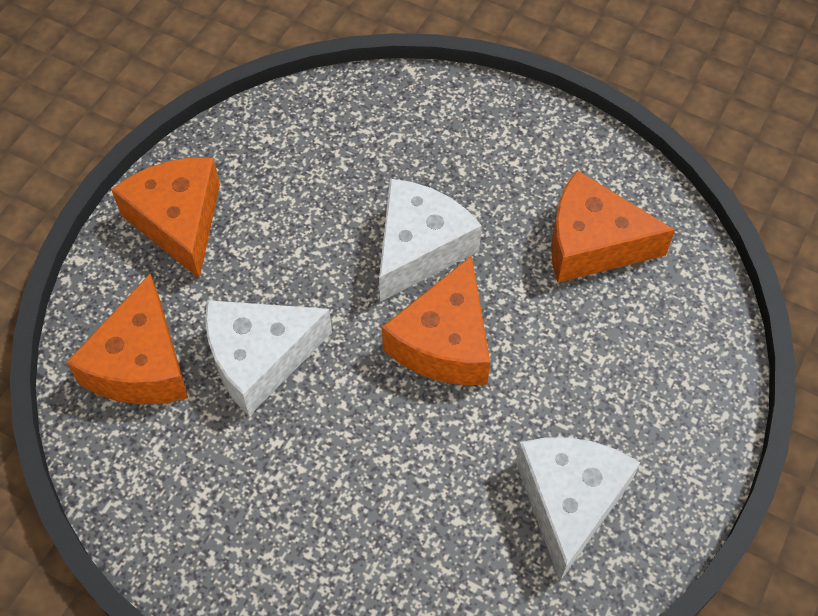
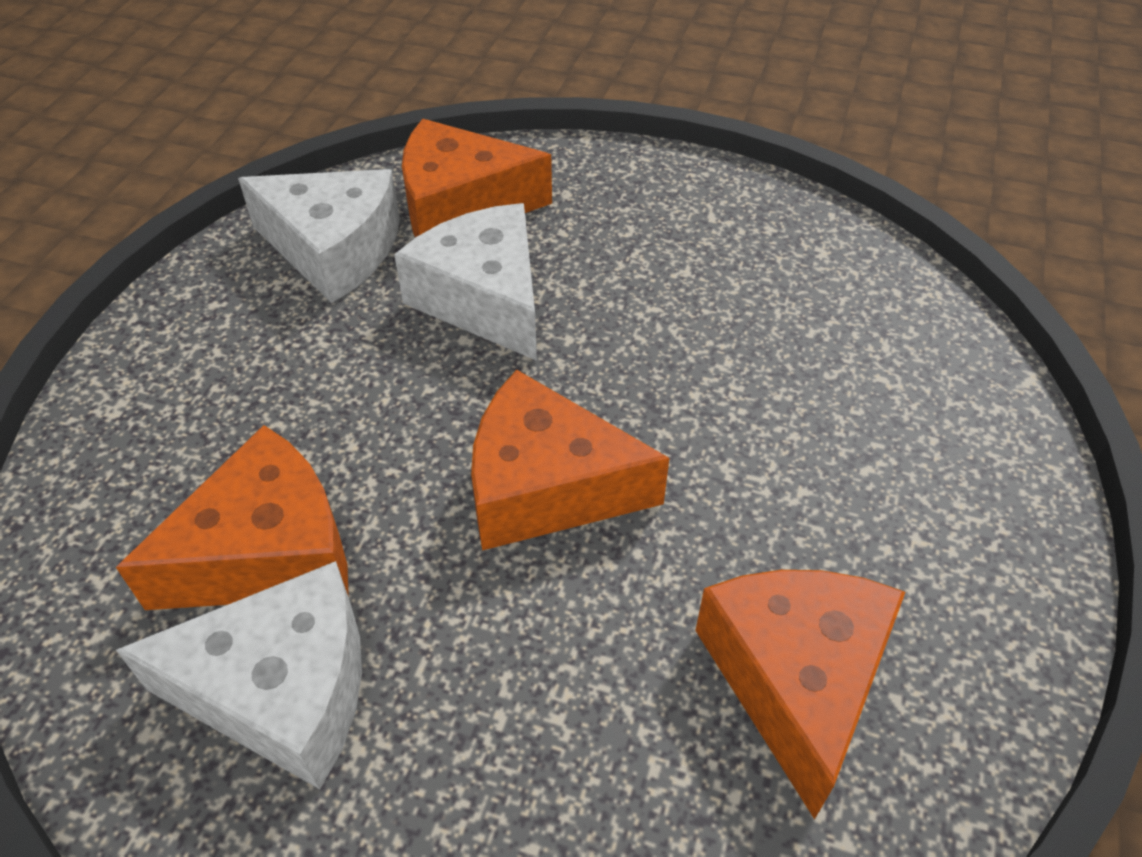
camera: 80 degrees right, 10 degrees down
(178, 221) = (663, 199): orange cheese -> orange cheese (268, 552)
(419, 248) = (702, 435): white cheese -> white cheese (334, 250)

